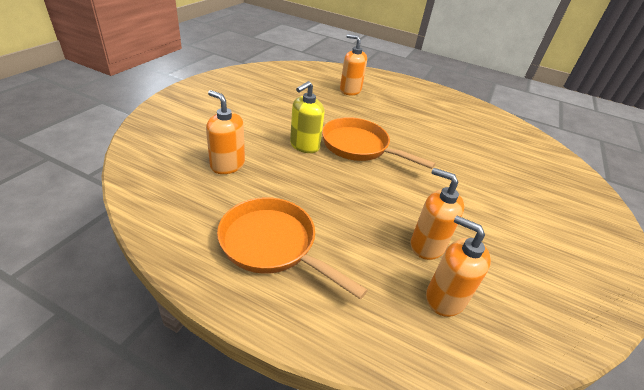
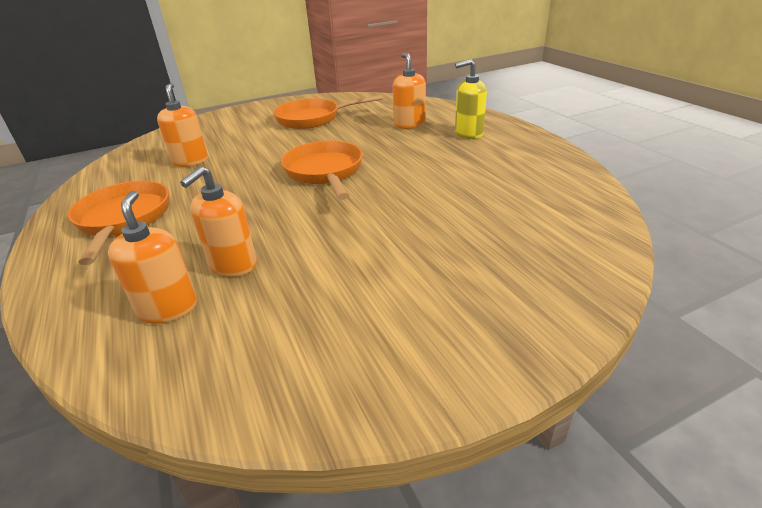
camera: 45 degrees right, 5 degrees down
(267, 96) = (313, 119): none -> orange pan
(304, 145) = (275, 160): yellow soap dispenser -> yellow soap dispenser (468, 133)
(426, 245) = (233, 265): orange soap dispenser -> orange soap dispenser turned 135 degrees counterclockwise

